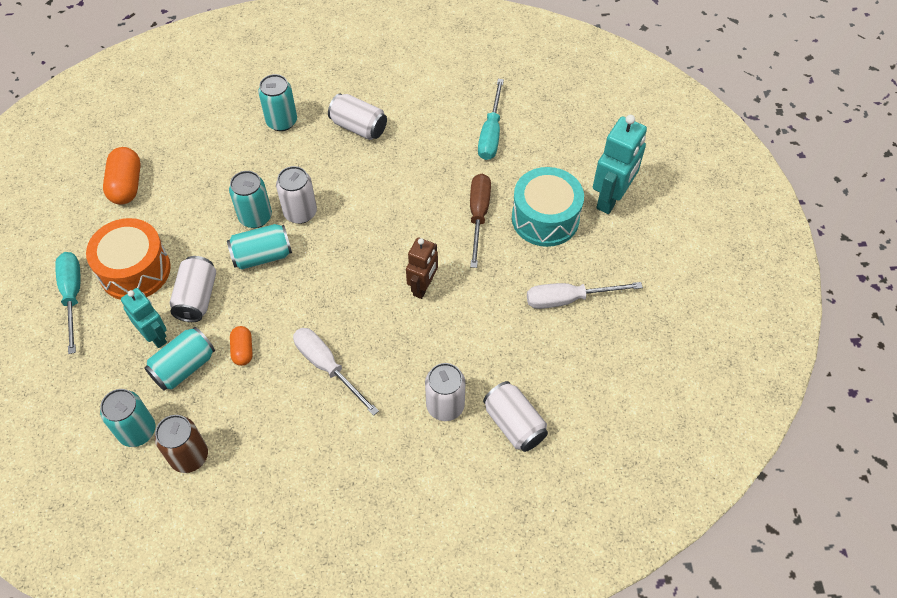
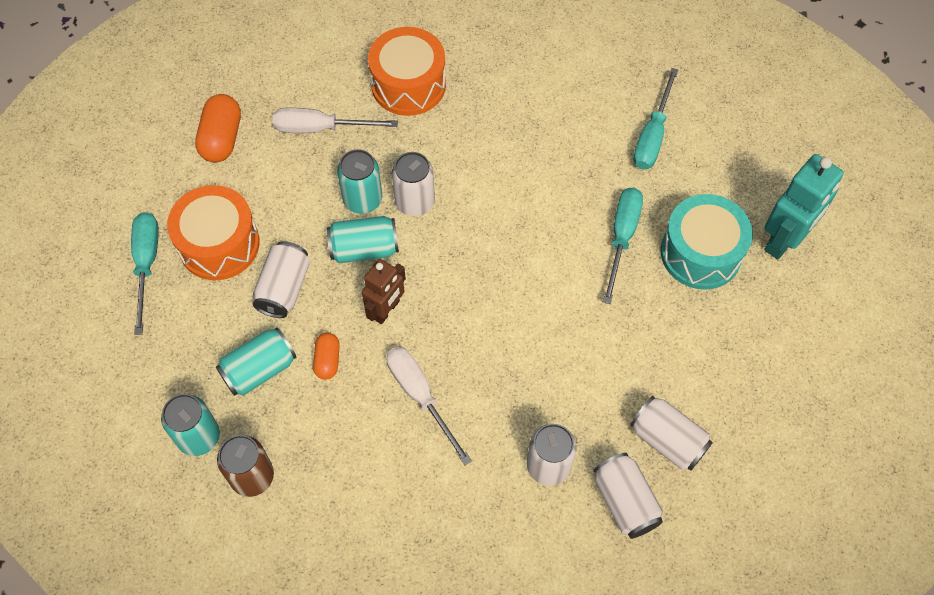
camera: 10 degrees right, 5 degrees up
(155, 336) = (232, 327): turquoise robot -> none
(282, 121) = (408, 85): turquoise can -> orange drum
(358, 127) = (497, 105): white can -> white can (667, 440)
(423, 287) = (544, 316): brown robot -> brown robot (386, 310)
(478, 216) = (622, 237): brown screwdriver -> turquoise screwdriver
(568, 299) = (712, 359): white screwdriver -> white screwdriver (321, 128)

